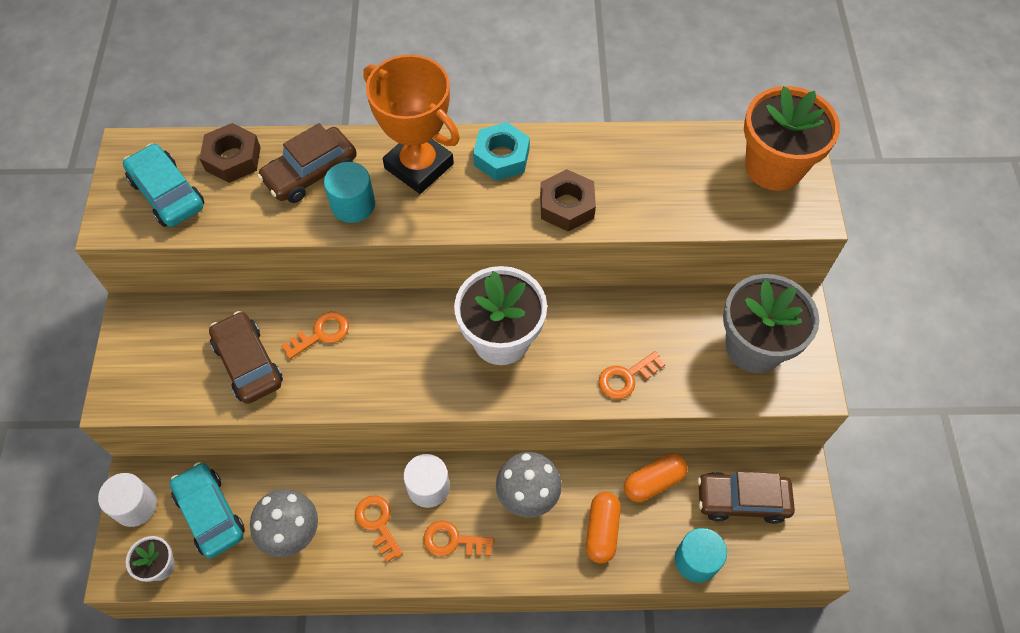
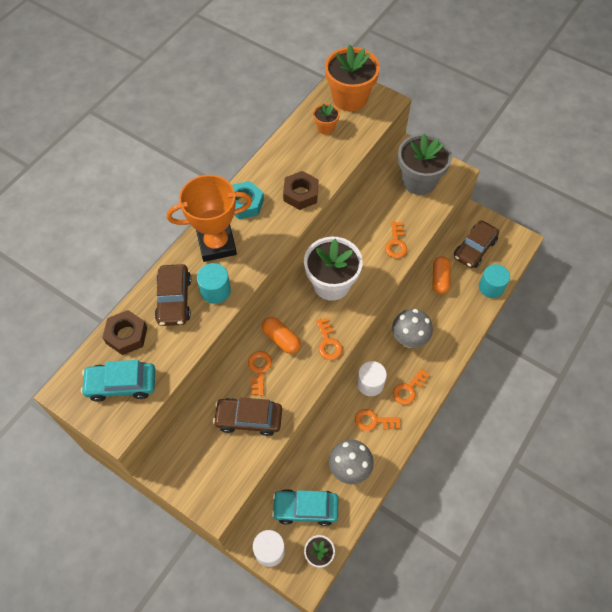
camera: 55 degrees left, 0 degrees up
(412, 387) = (328, 343): none -> orange key
(602, 531) = (449, 317): orange capsule -> orange capsule (281, 339)
(698, 170) = (325, 128): none -> orange flower pot

